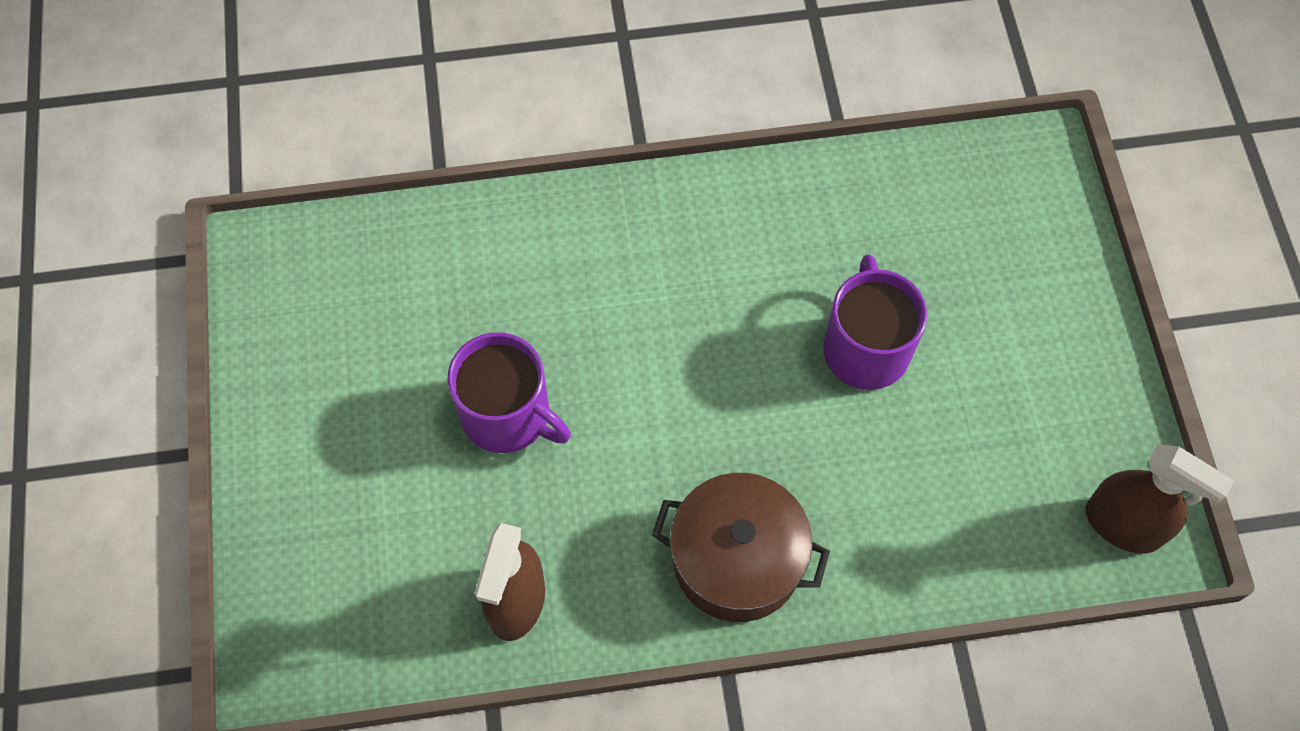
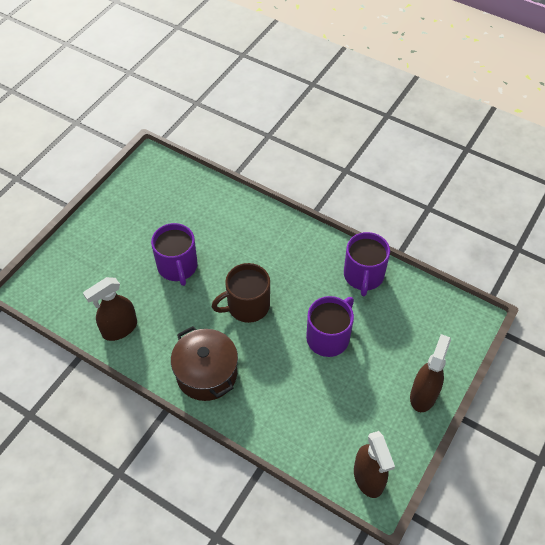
camera: 40 degrees right, 10 degrees down
(691, 394) = (247, 306): none -> brown mug
(823, 203) = (363, 276): none -> purple mug
(1081, 332) = (423, 395): none -> brown spray bottle

